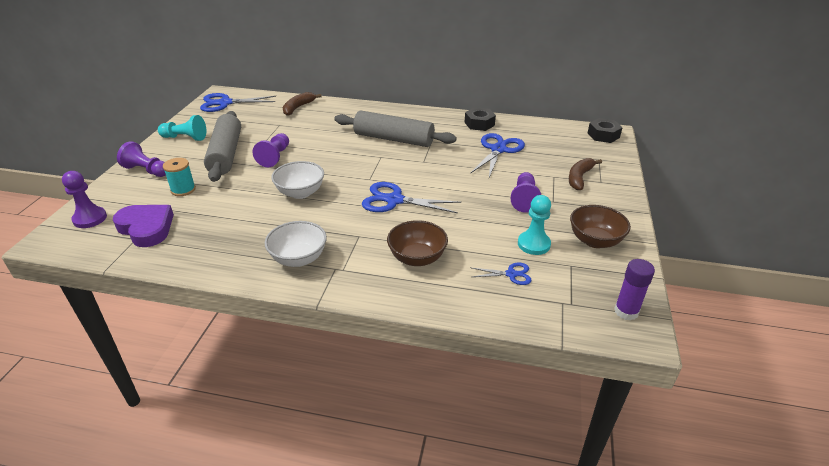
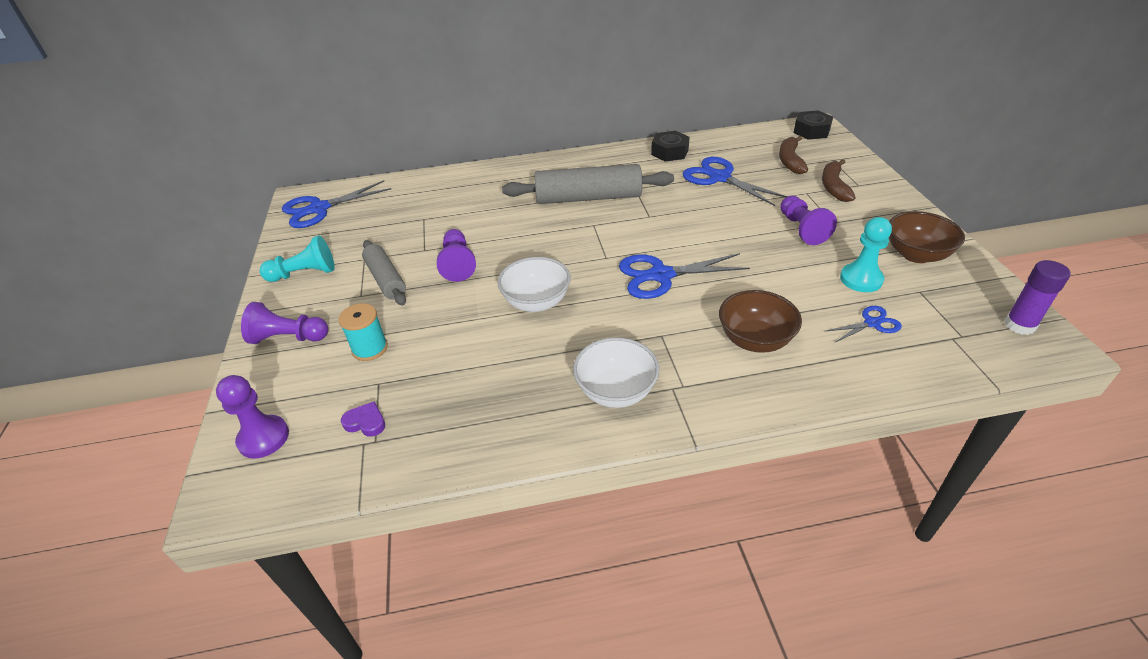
camera: 20 degrees left, 5 degrees up
(146, 228) = (366, 422): purple heart -> purple heart, size x0.46
(226, 154) = (386, 279): grey rolling pin -> grey rolling pin, size x0.61
(298, 107) = (428, 189): brown banana -> brown banana (790, 161)
(498, 150) = (719, 178): blue scissors -> blue scissors turned 45 degrees counterclockwise

